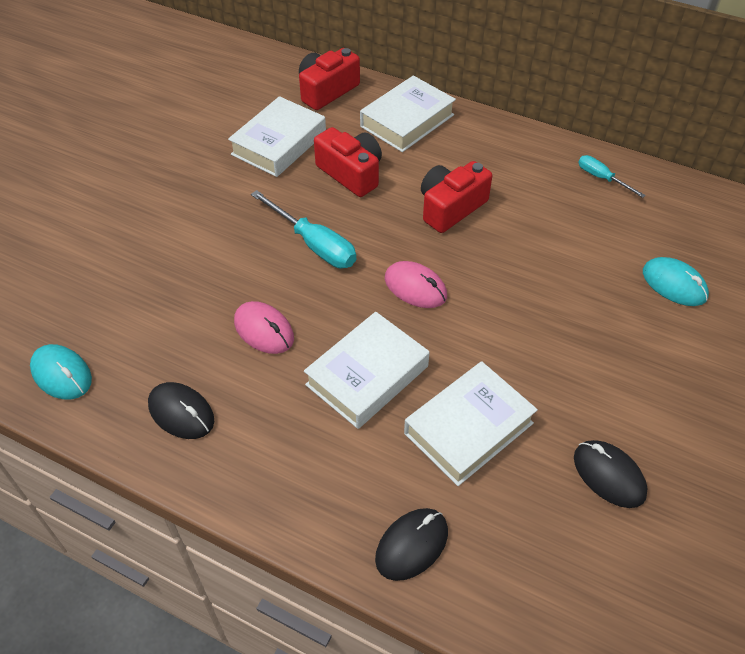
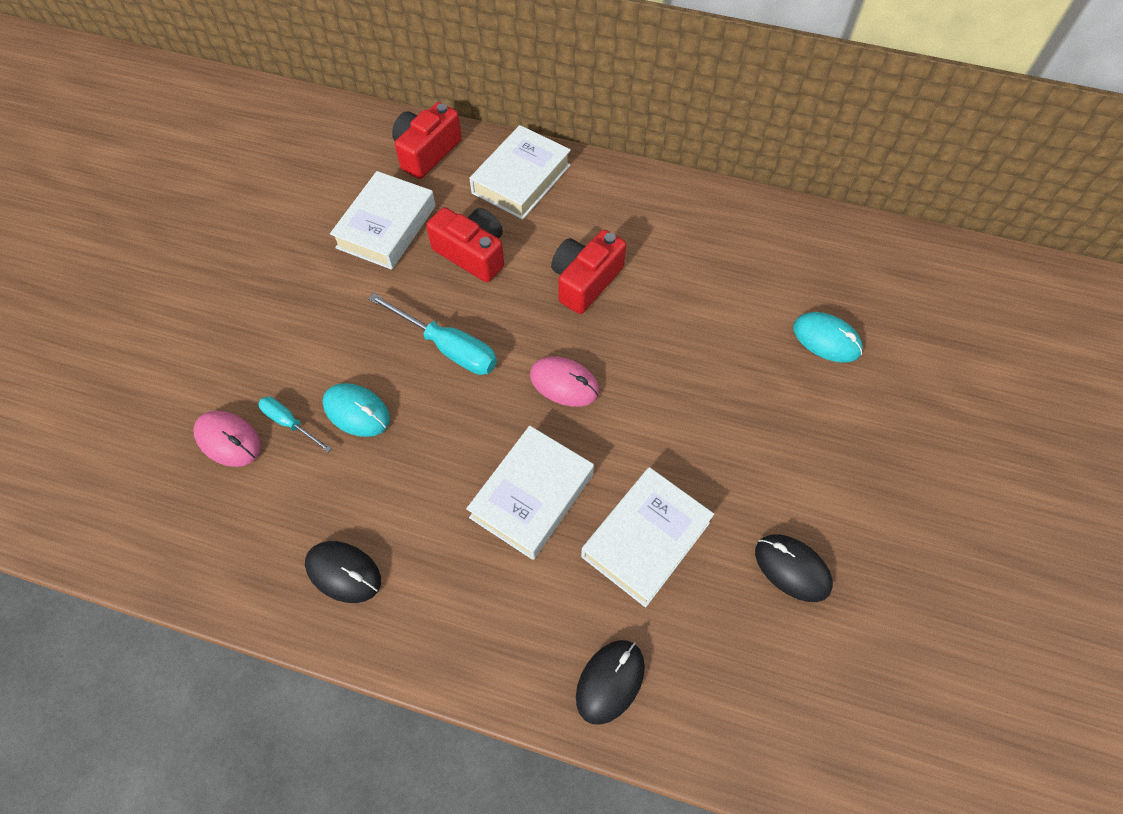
camera: 10 degrees left, 10 degrees up
(62, 374) = (203, 548): turquoise mouse -> turquoise mouse (357, 411)
(264, 330) = (413, 460): pink mouse -> pink mouse (228, 440)
(601, 178) = (736, 223): turquoise screwdriver -> turquoise screwdriver (289, 423)

